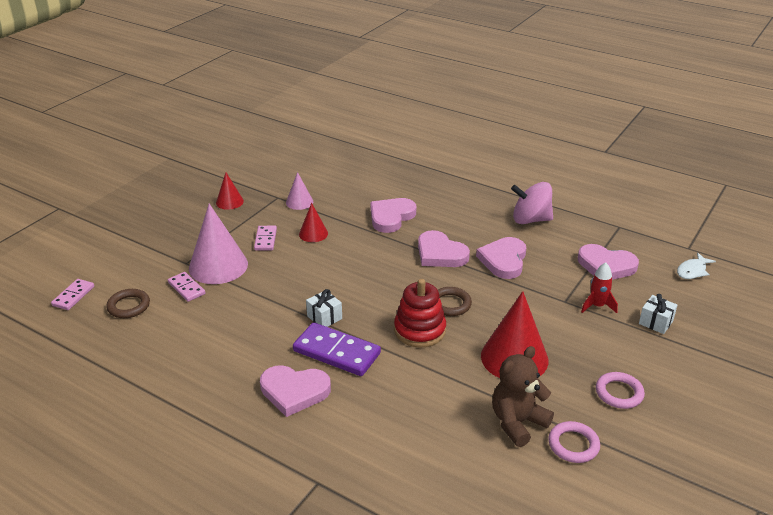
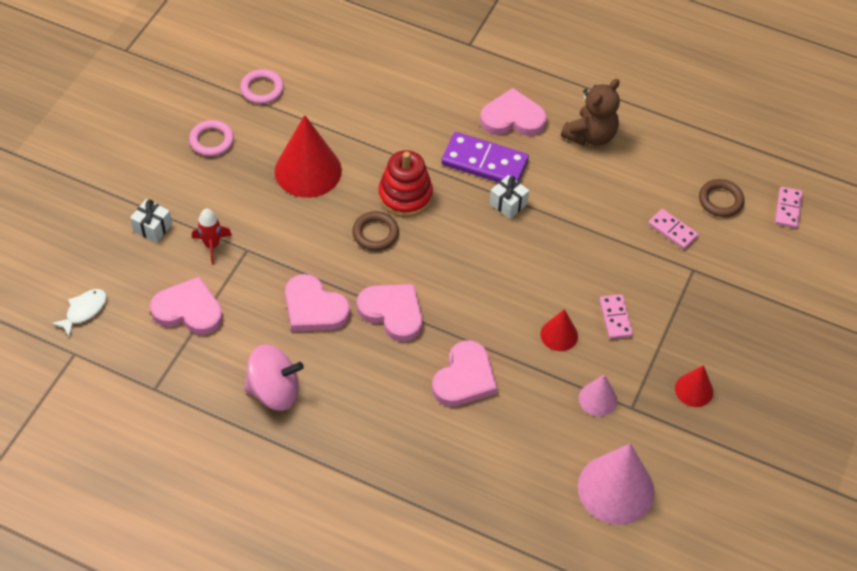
camera: 170 degrees right, 20 degrees up
(218, 266) = (653, 267): pink cone -> pink cone (616, 489)
(503, 260) = (314, 308): pink heart -> pink heart turned 120 degrees clockwise
(517, 422) = (308, 105): brown teddy bear -> brown teddy bear (590, 135)

